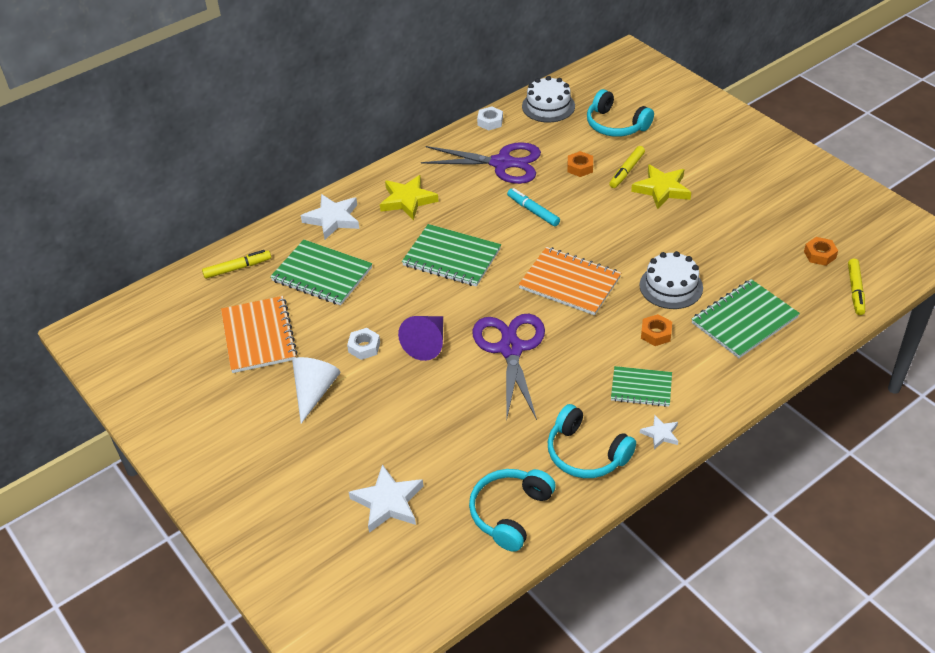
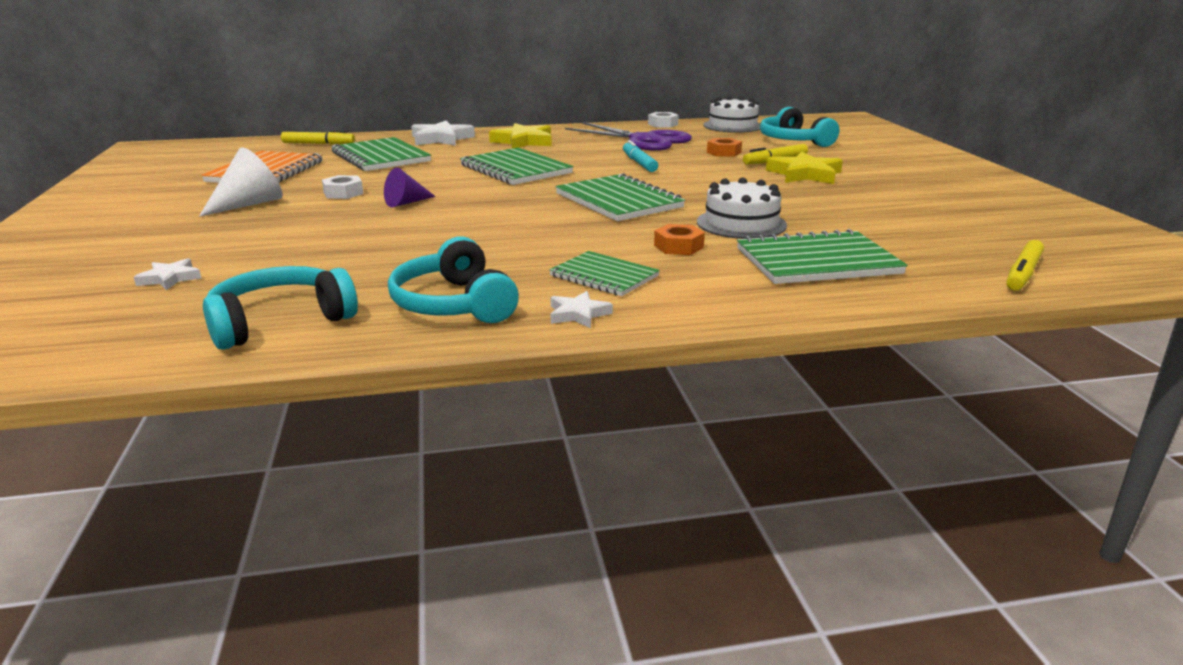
camera: 25 degrees right, 20 degrees down
(388, 502) = (170, 278): white star -> white star, size x0.55
(427, 344) = (406, 203): purple cone -> purple cone, size x0.66
(510, 349) = (487, 222): purple scissors -> none
(569, 283) = (618, 201): orange notebook -> green notebook
(820, 255) = (985, 241): orange nut -> none

